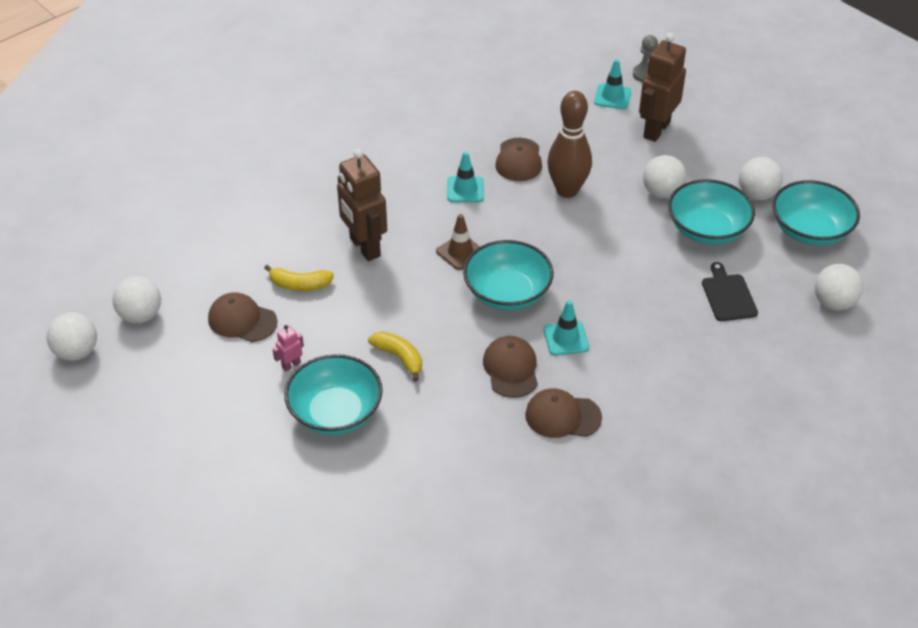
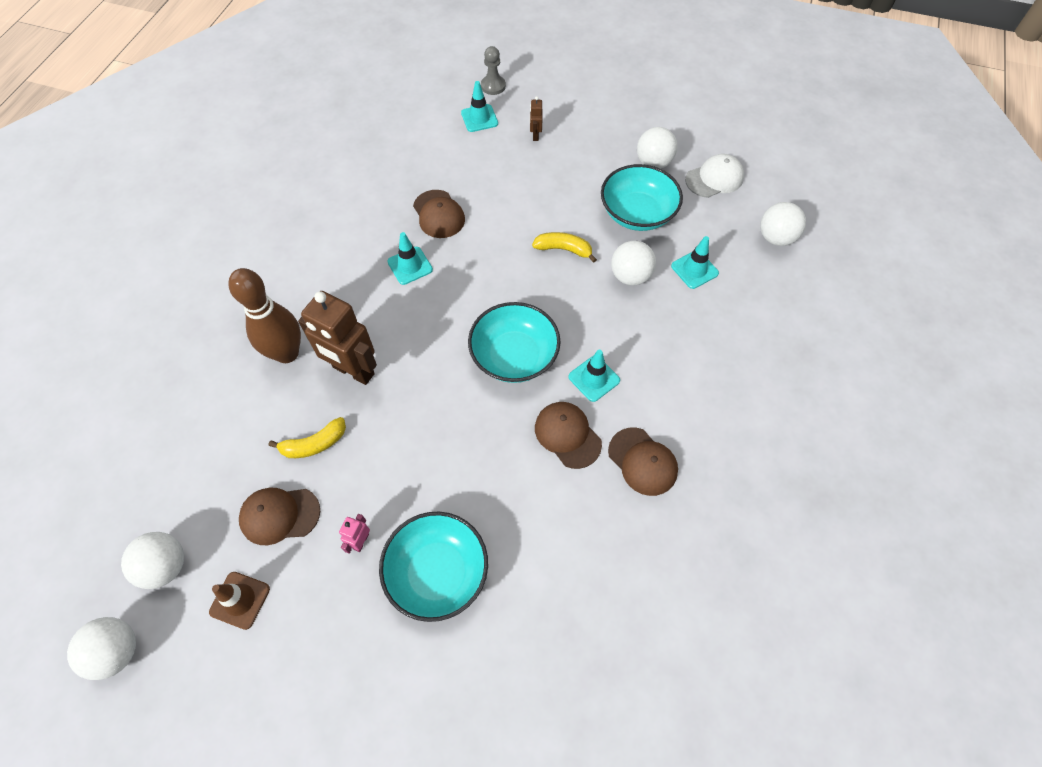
camera: 30 degrees left, 15 degrees up
(399, 357) = (460, 476): yellow banana -> yellow banana (564, 249)
(460, 252) = (446, 334): brown traffic cone -> brown traffic cone (240, 600)
(562, 416) = (642, 461): brown cap -> brown cap turned 105 degrees counterclockwise
(567, 190) = (499, 226): brown bowling pin -> brown bowling pin (287, 353)
(656, 130) = (535, 135): brown robot -> brown robot, size x0.43
(662, 192) = (579, 194): white ball -> white ball (630, 276)
(728, 295) = (694, 269): black cutting board -> turquoise traffic cone
(810, 230) = (714, 179): turquoise bowl -> white cap

